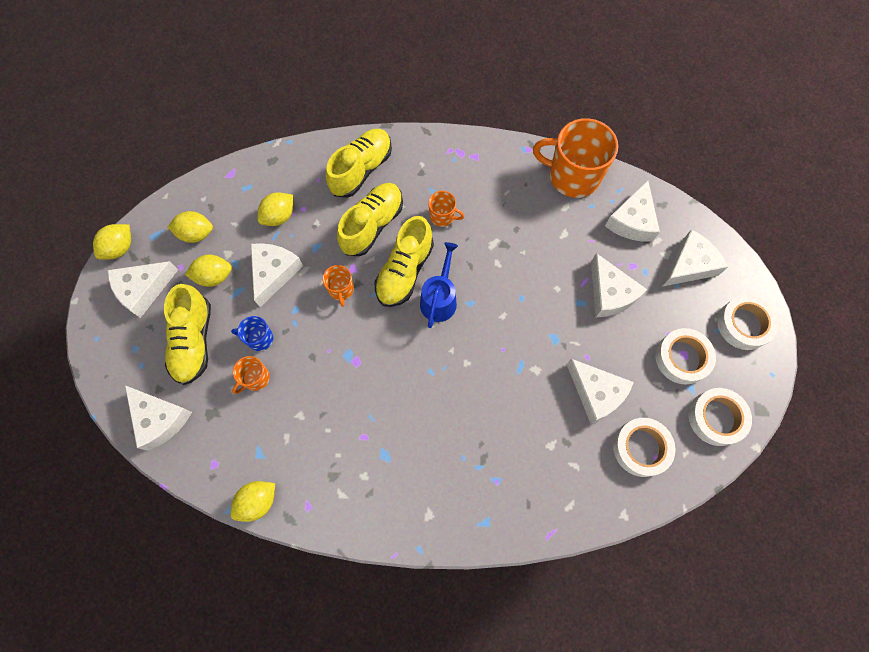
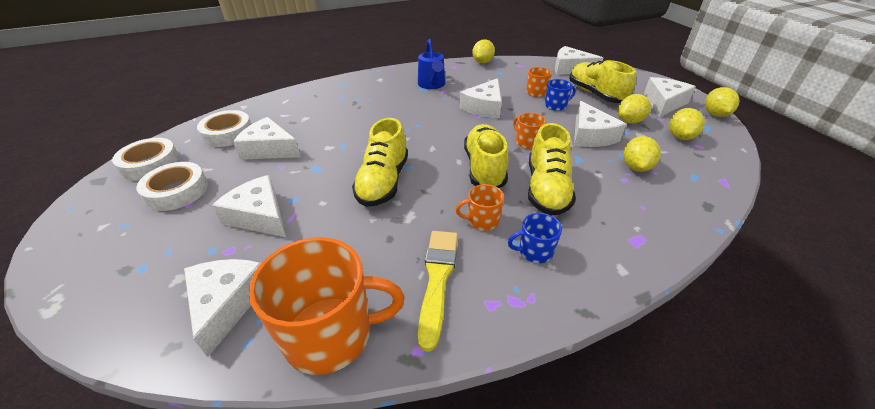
camera: 155 degrees right, 30 degrees down
(196, 234) = (680, 137): yellow lemon -> yellow lemon turned 45 degrees counterclockwise
(361, 170) = (611, 232): yellow shoe -> yellow shoe (383, 182)
(424, 177) = (534, 251): none -> blue mug
(439, 299) = (438, 161): blue watering can -> blue watering can (432, 84)
(498, 184) = (437, 279): none -> yellow brush
(689, 265) = (144, 276): white cheese -> white cheese (484, 107)
(743, 324) = (86, 238): white tape -> none

